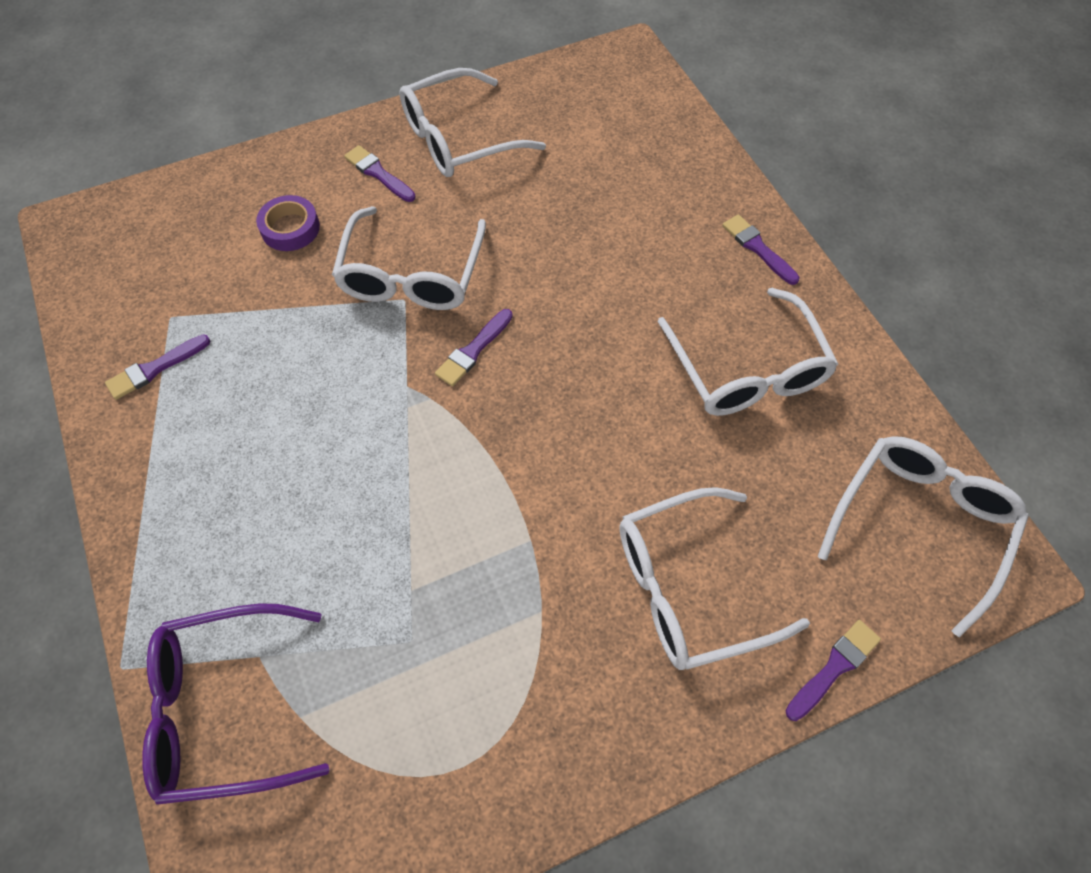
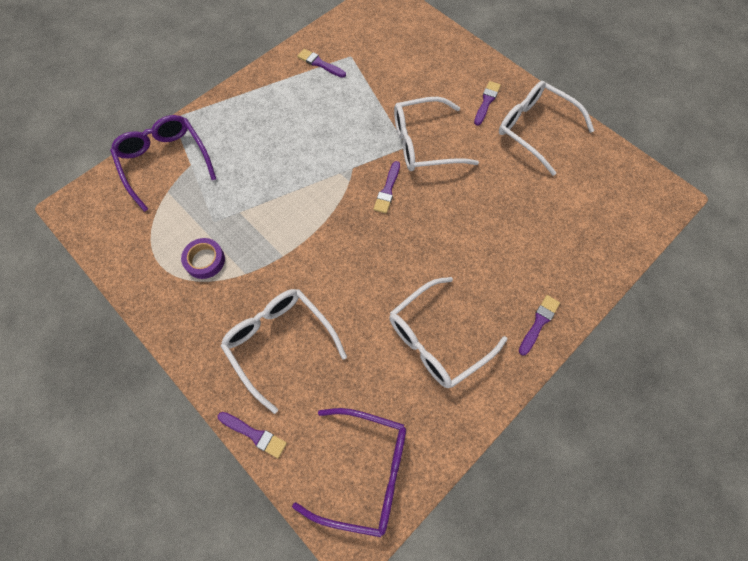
camera: 70 degrees right, 5 degrees up
(290, 228) = (428, 79): purple tape -> purple tape (205, 260)
(473, 350) = (387, 190): purple brush -> purple brush turned 90 degrees counterclockwise
(920, 523) = (365, 472): white glasses -> purple glasses

